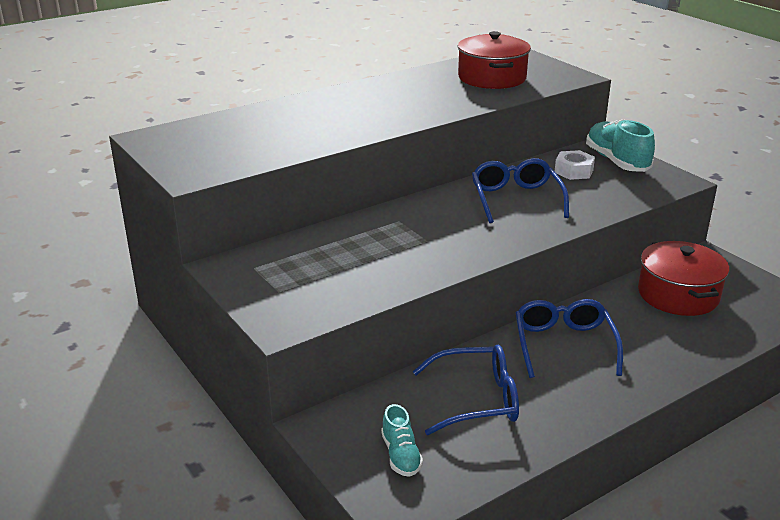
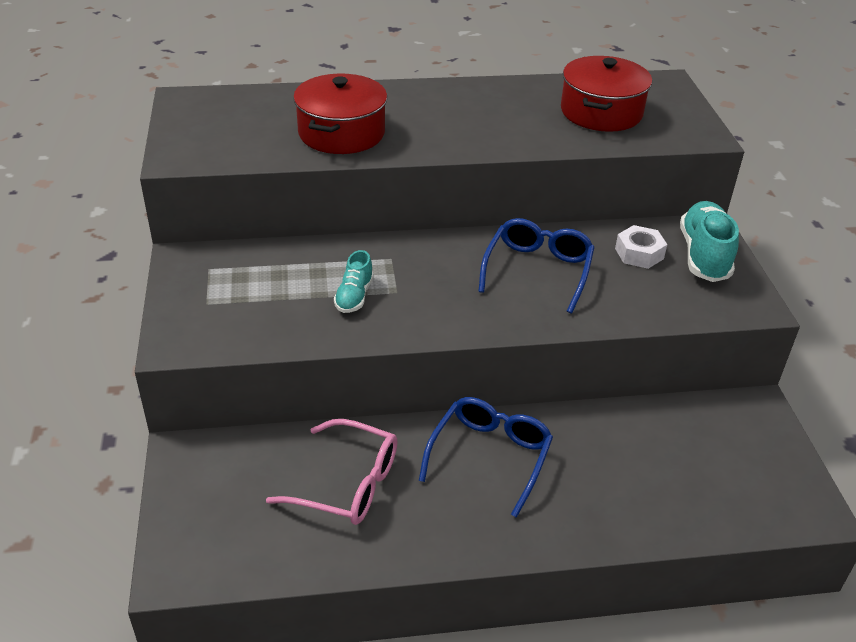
camera: 25 degrees right, 10 degrees up
(401, 455) = (227, 514): turquoise shoe -> turquoise shoe (354, 296)
(476, 400) = (347, 484): blue glasses -> pink glasses
(678, 295) = (674, 443): red pot -> red pot (341, 133)

